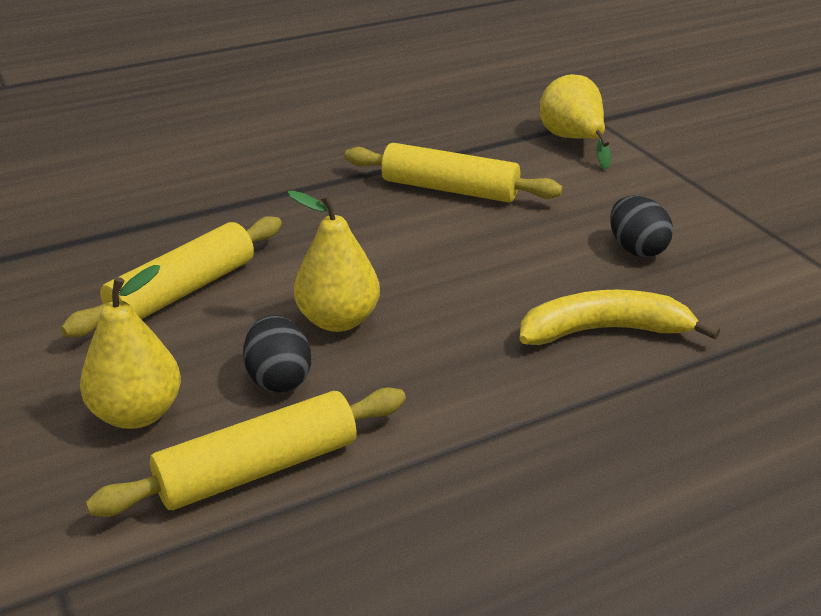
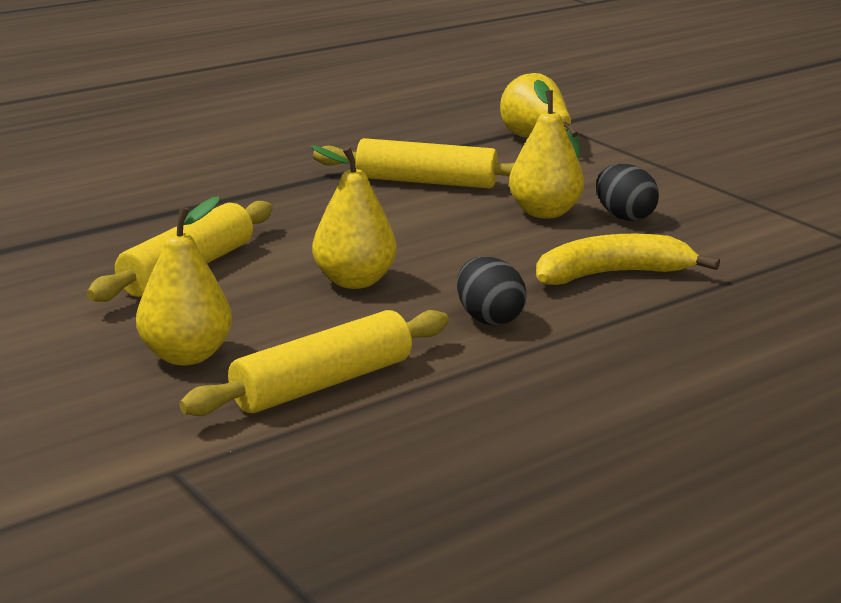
camera: 10 degrees left, 10 degrees down
(279, 379) = (314, 324): black egg -> black egg (489, 319)
(556, 238) = (544, 212): none -> yellow pear

